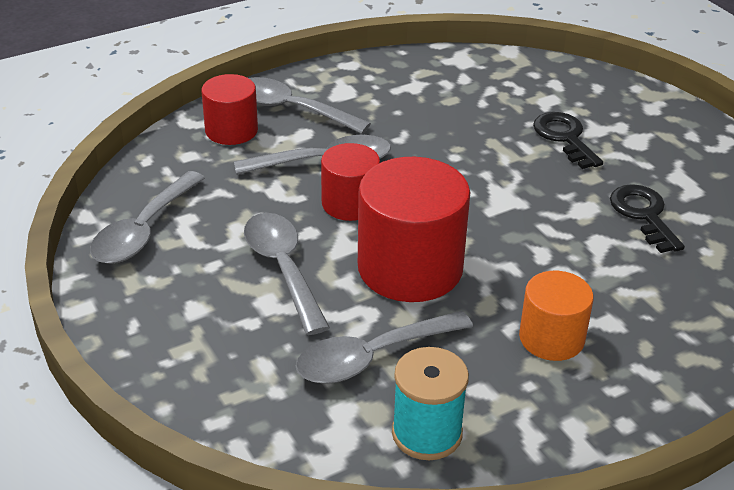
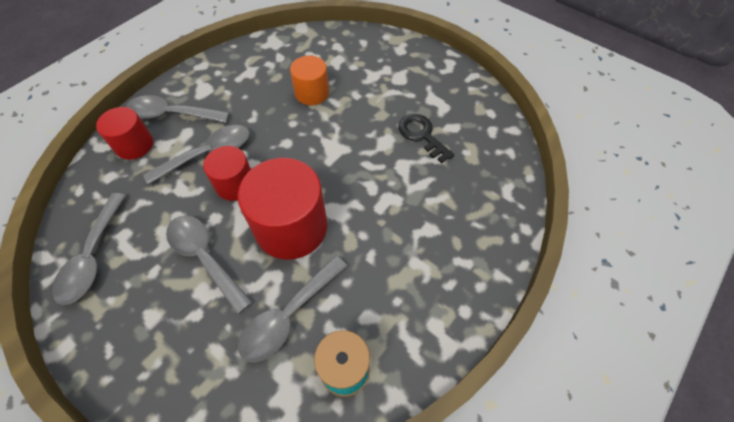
camera: 20 degrees left, 20 degrees up
(551, 338) = (398, 255): orange cylinder -> orange cylinder (312, 93)
(564, 138) = (356, 88): black key -> none

